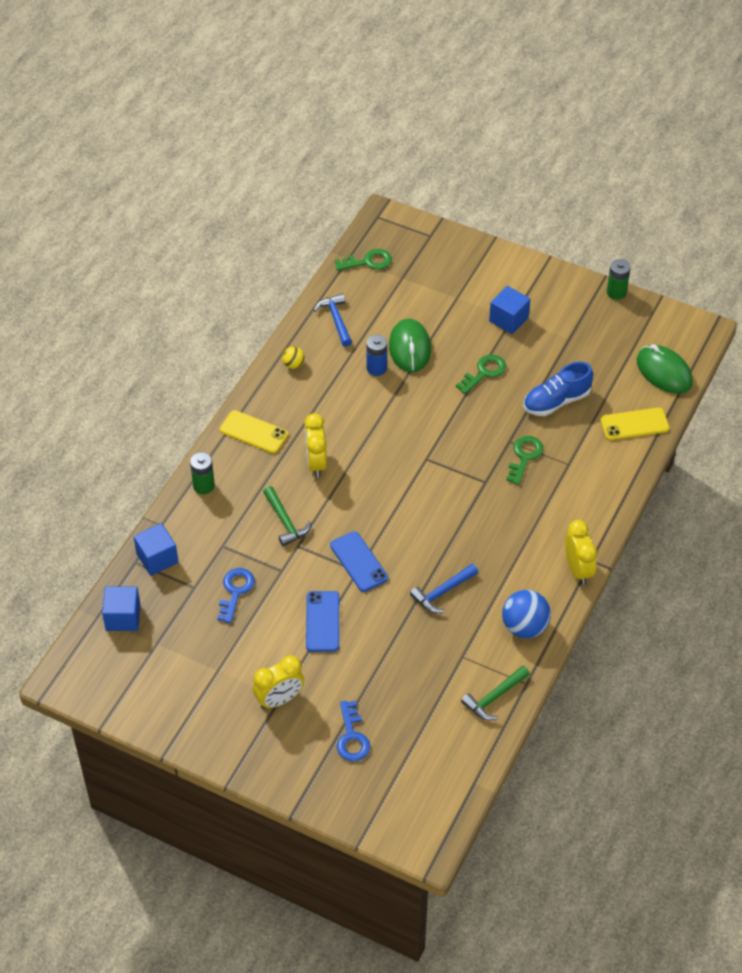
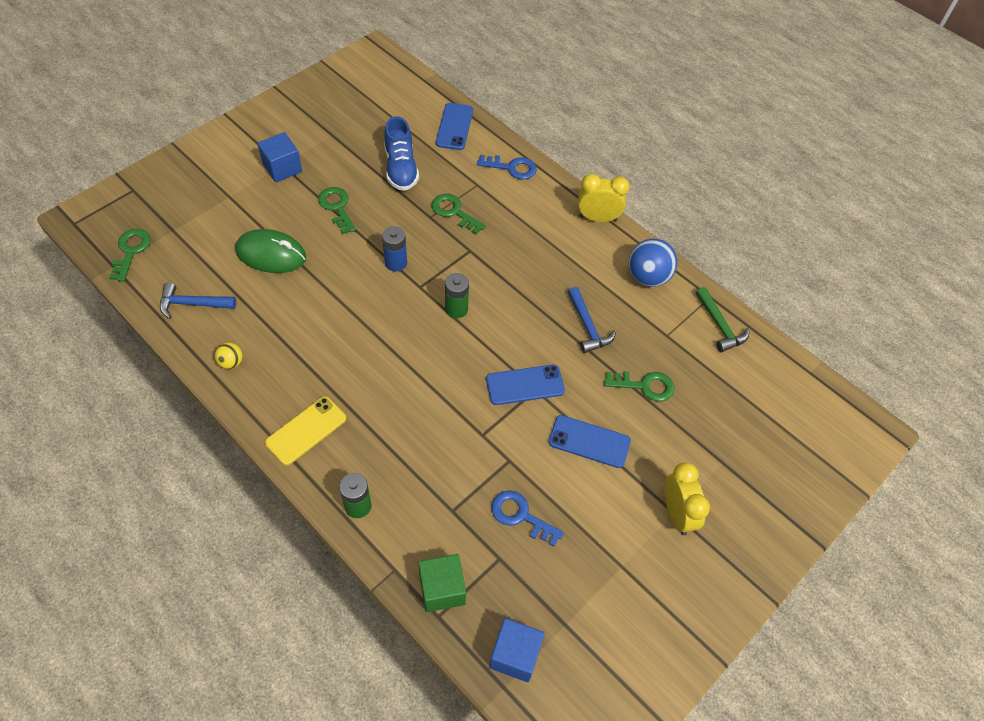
camera: 75 degrees left, 5 degrees up
(157, 558) = (442, 589): blue cube -> green cube
(285, 522) = (445, 437): green hammer -> none
(316, 463) = (379, 383): yellow clock -> none
(352, 737) = (738, 459): blue key -> blue key (511, 168)
(376, 368) = (281, 290): blue battery -> blue battery (396, 263)
(397, 650) = (644, 386): none -> green key
(616, 292) = (298, 86): green battery -> green battery (456, 309)
(634, 424) = (454, 127): yellow phone -> blue phone
(664, 372) = (406, 89): green mouse -> none

